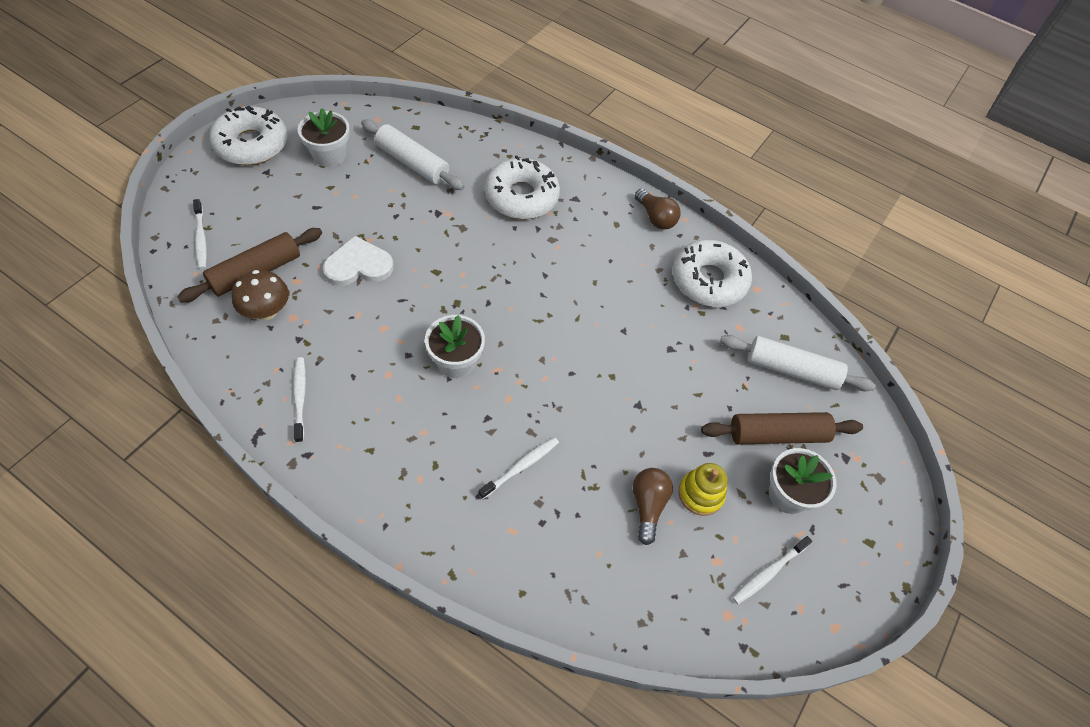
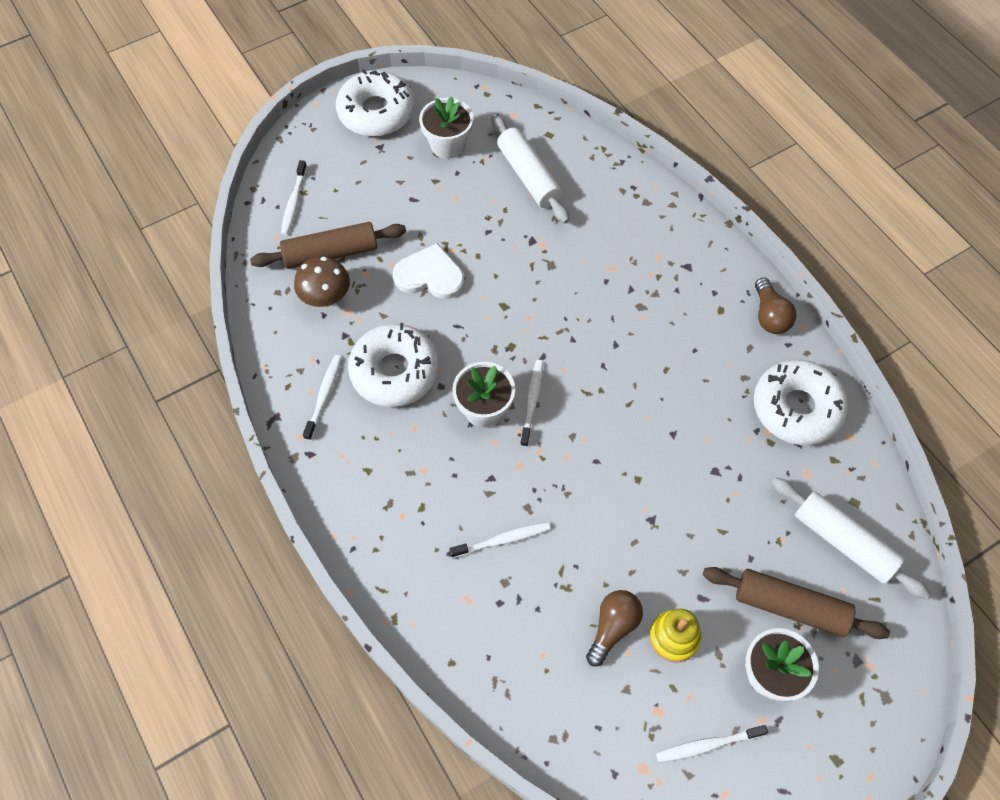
camera: 30 degrees right, 5 degrees up
(495, 342) = (532, 402): none -> white toothbrush
(521, 197) = (629, 247): white donut -> white donut (395, 371)

